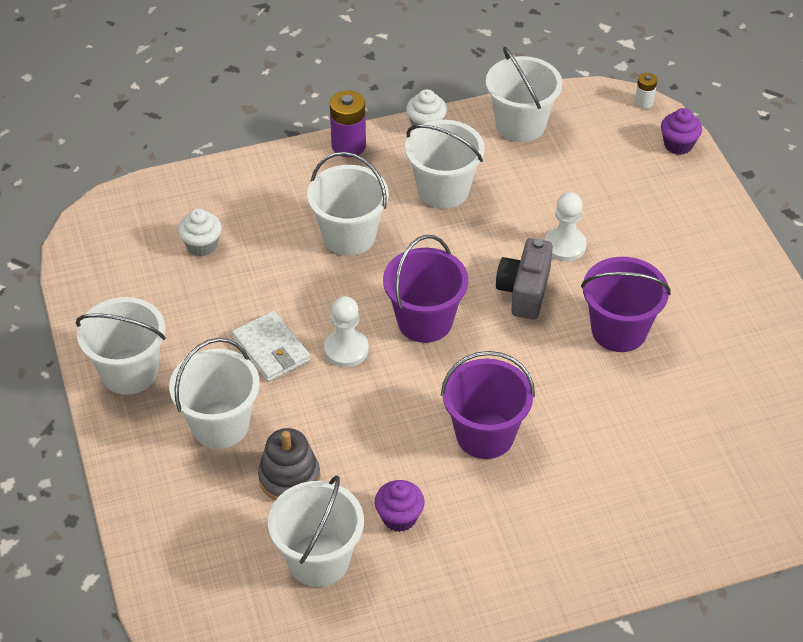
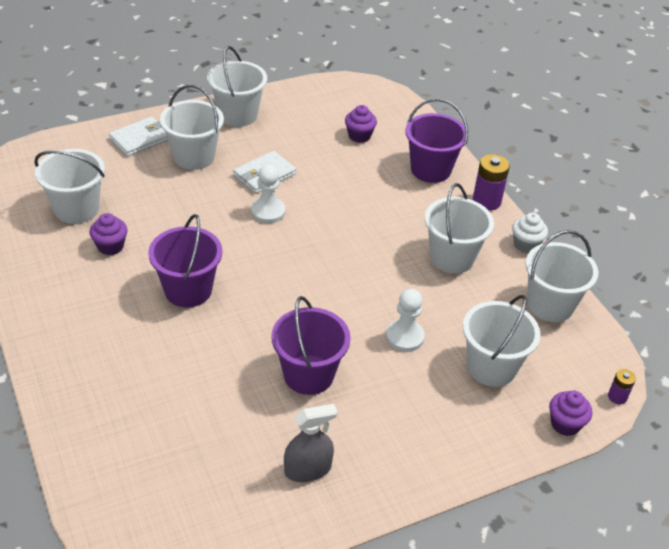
camera: 80 degrees right, 5 degrees down
(168, 488) = (140, 139): none -> white wallet
(202, 245) = (359, 136): white cupcake -> purple cupcake
(289, 478) = (147, 191): grey stacking toy -> none
(349, 236) = (385, 207): white bucket -> white bucket (491, 367)
(425, 321) = (302, 252): purple bucket -> purple bucket (430, 169)
(524, 291) = (344, 311): grey camera -> none
(644, 102) = (617, 397): white battery -> purple battery
(742, 341) = (307, 469): none -> grey spray bottle

